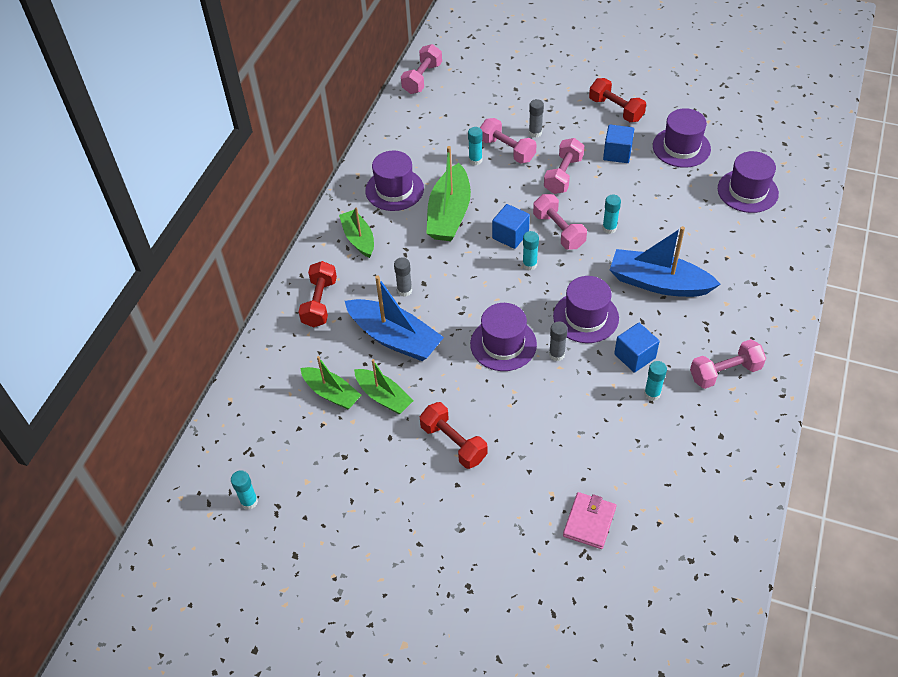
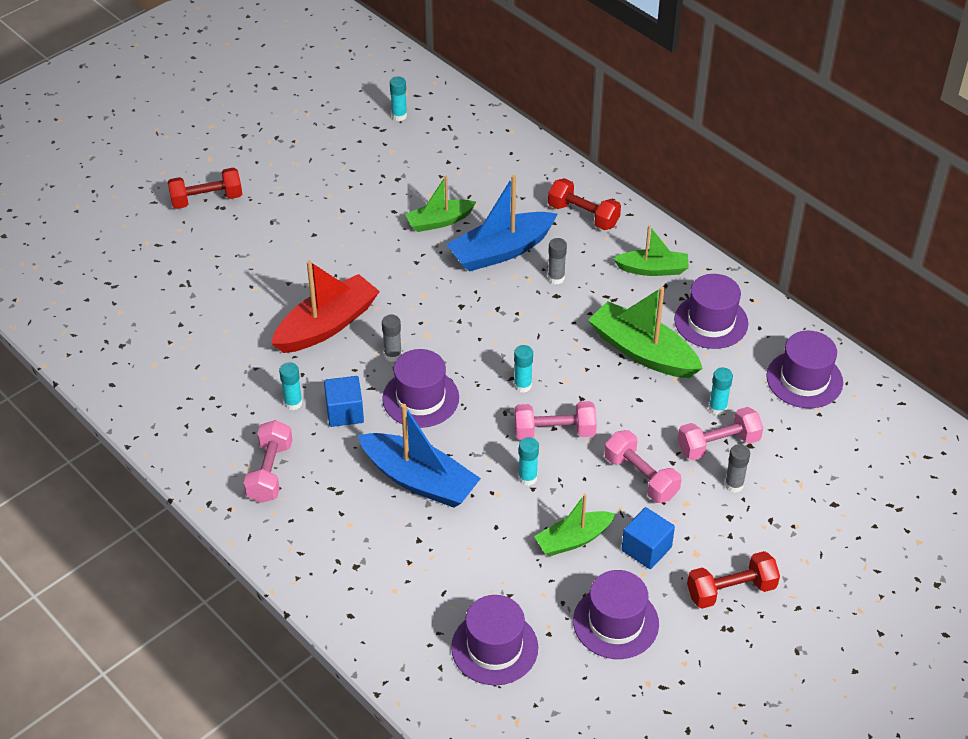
camera: 115 degrees right, 5 degrees down
(331, 393) = (469, 191): green boat -> green boat (573, 539)
(422, 78) = (906, 419): pink dumbbell -> none
(453, 443) = (355, 247): red dumbbell -> red dumbbell (207, 199)
(503, 344) = (435, 322): purple hat -> purple hat (804, 379)
(510, 235) = (575, 388): blue cube -> none
(557, 415) = (327, 325): none -> red boat
(589, 522) = (209, 299): pink wallet -> none
(658, 283) = (419, 480): blue boat -> blue boat turned 75 degrees clockwise

